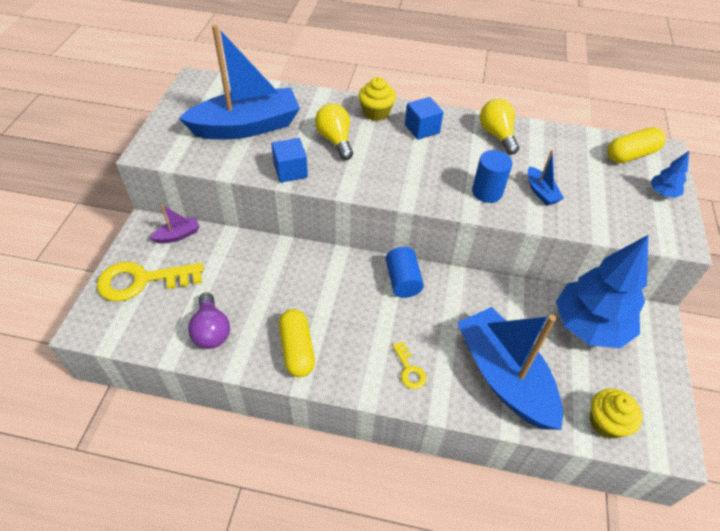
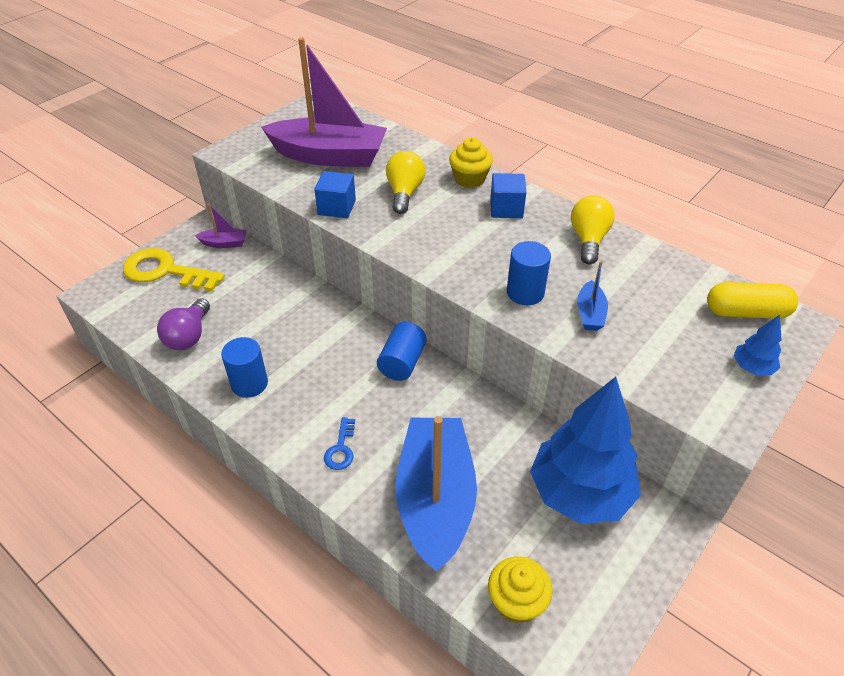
camera: 30 degrees right, 5 degrees down
(247, 127) = (329, 156): blue boat -> purple boat
(297, 349) = (249, 384): yellow capsule -> blue cylinder
(409, 369) = (341, 448): yellow key -> blue key

